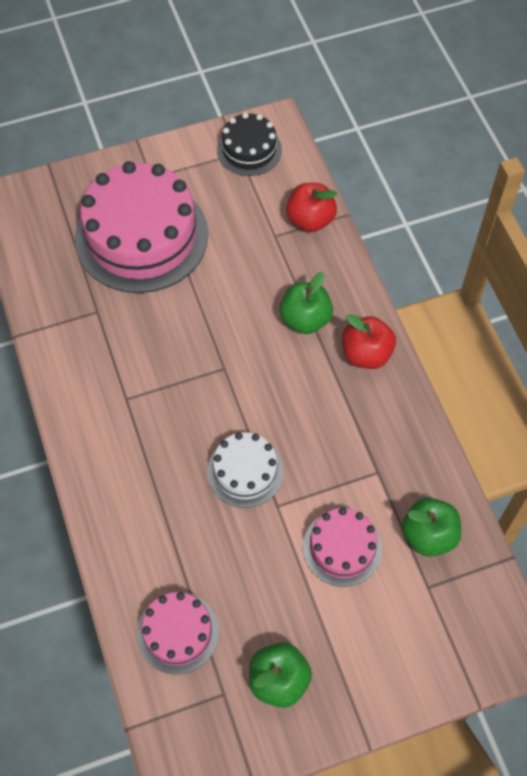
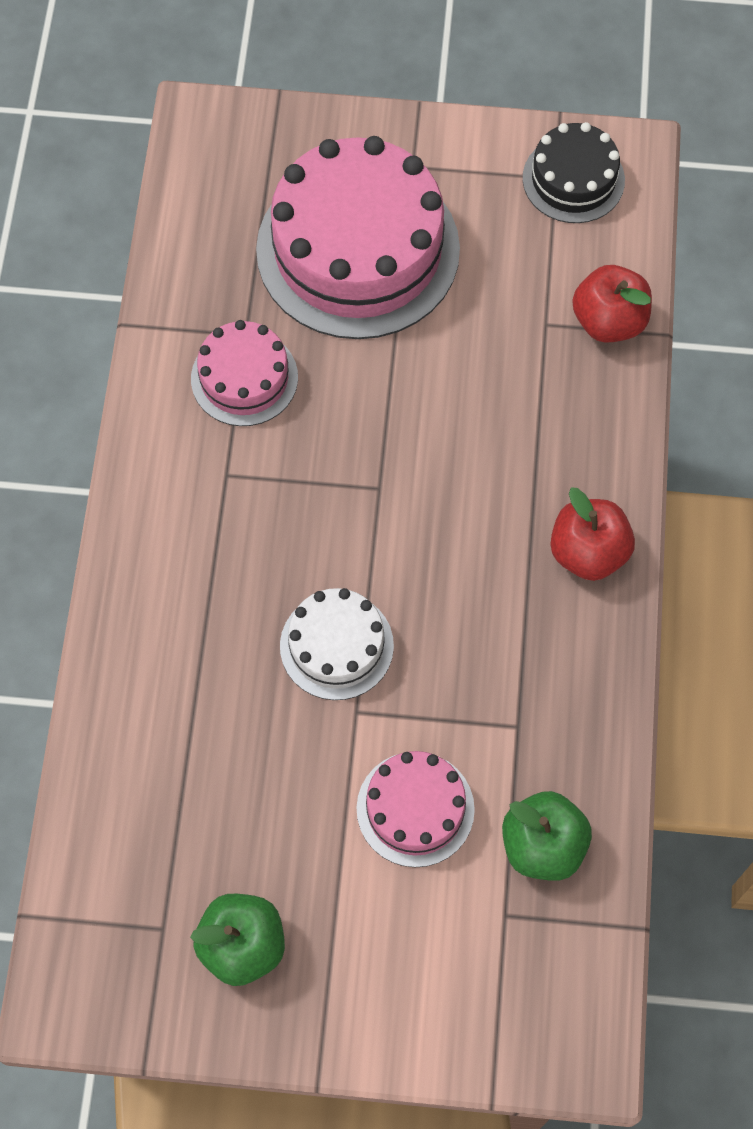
camera: 25 degrees right, 5 degrees up
(178, 632) = (143, 822): pink cake -> pink cake (244, 378)
(305, 319) = (527, 465): green apple -> none

